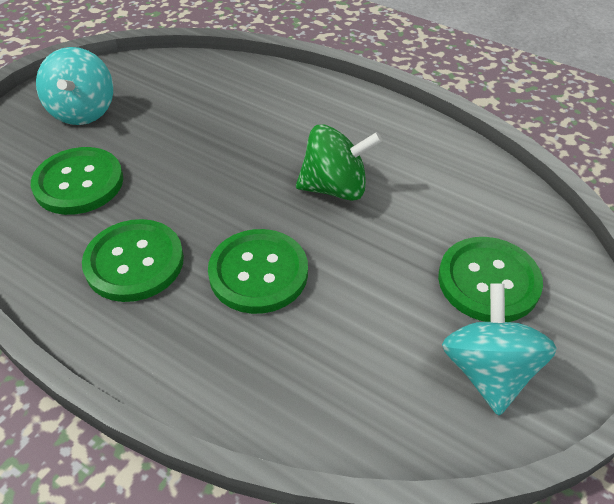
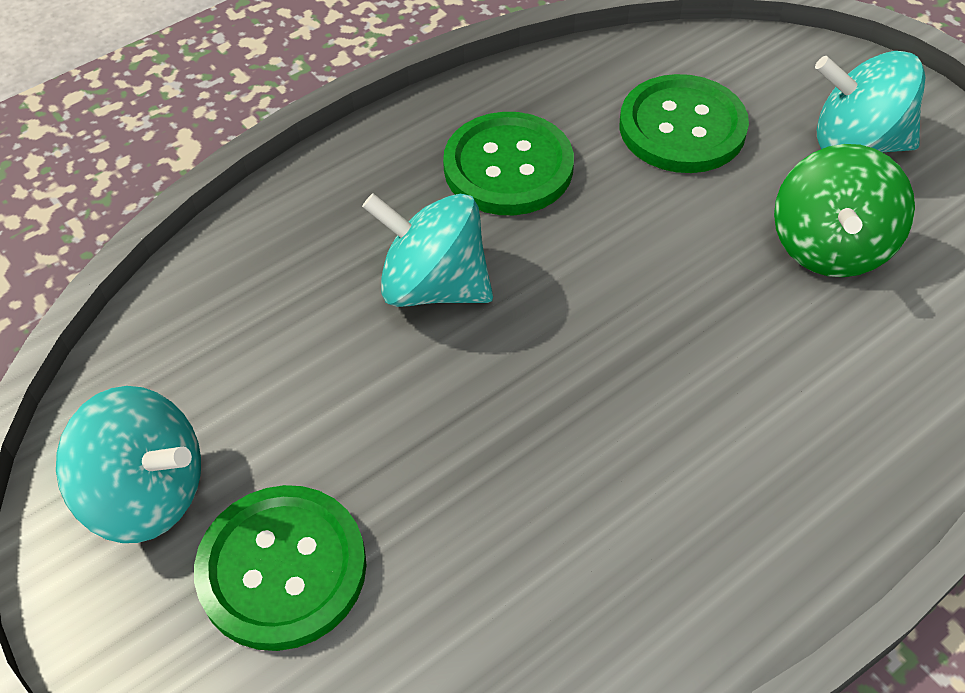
camera: 110 degrees right, 5 degrees up
(258, 273) = (433, 286): green button -> turquoise spinning top
(335, 188) = (569, 425): green spinning top -> green spinning top (829, 246)

